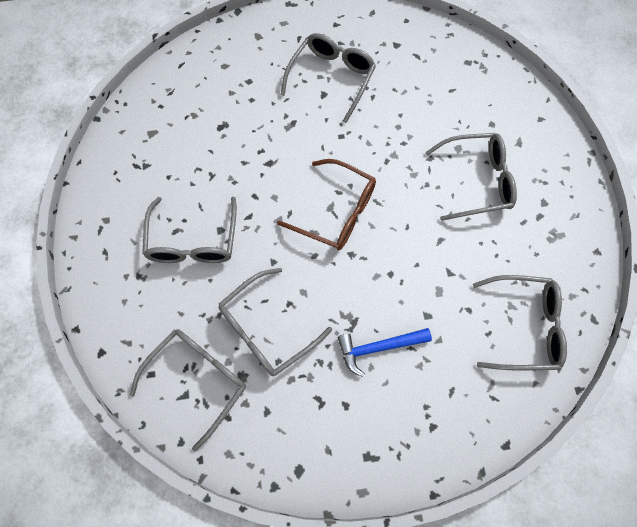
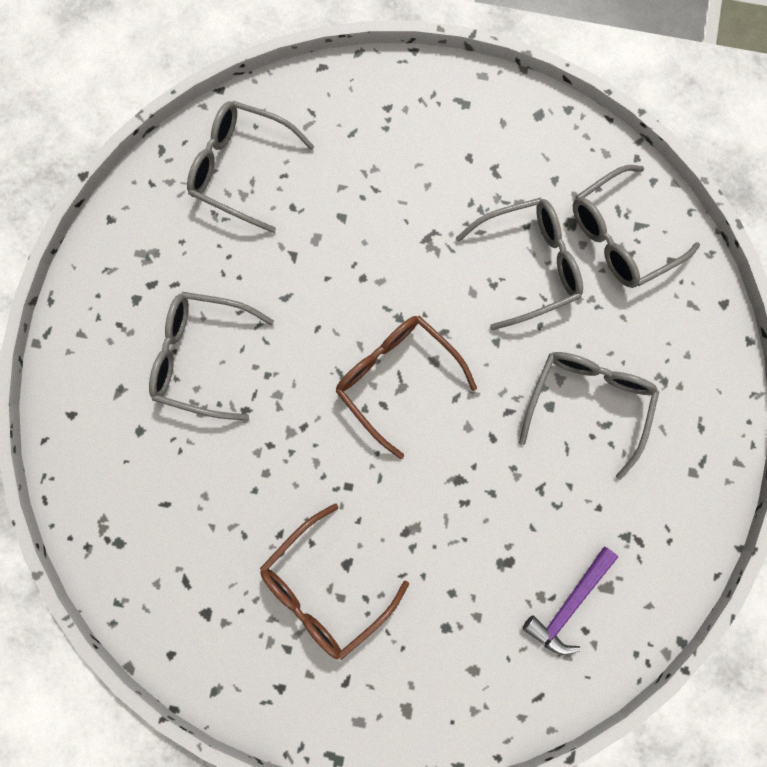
camera: 160 degrees left, 10 degrees up
(174, 117) = (569, 603): none -> purple hammer
(331, 79) = (325, 587): grey glasses -> brown glasses
(378, 347) = (410, 202): blue hammer -> none

